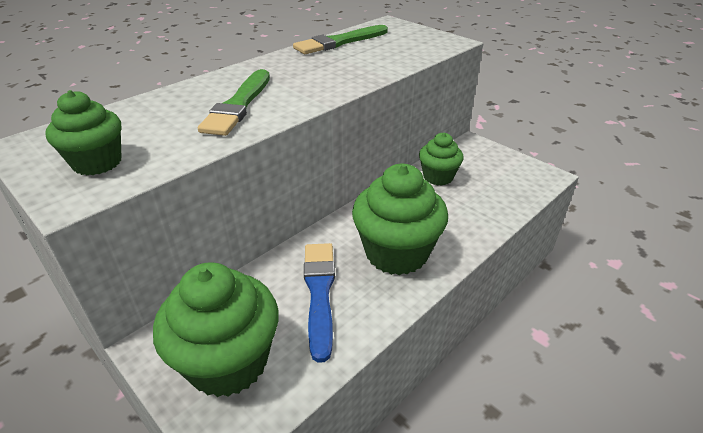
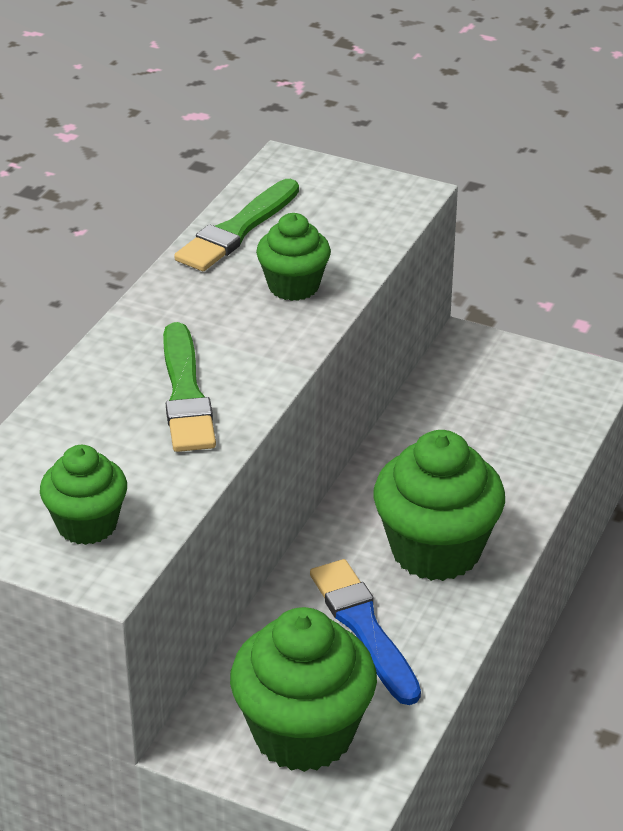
camera: 20 degrees left, 0 degrees up
(438, 177) = (440, 417): green cupcake -> green cupcake (293, 286)

